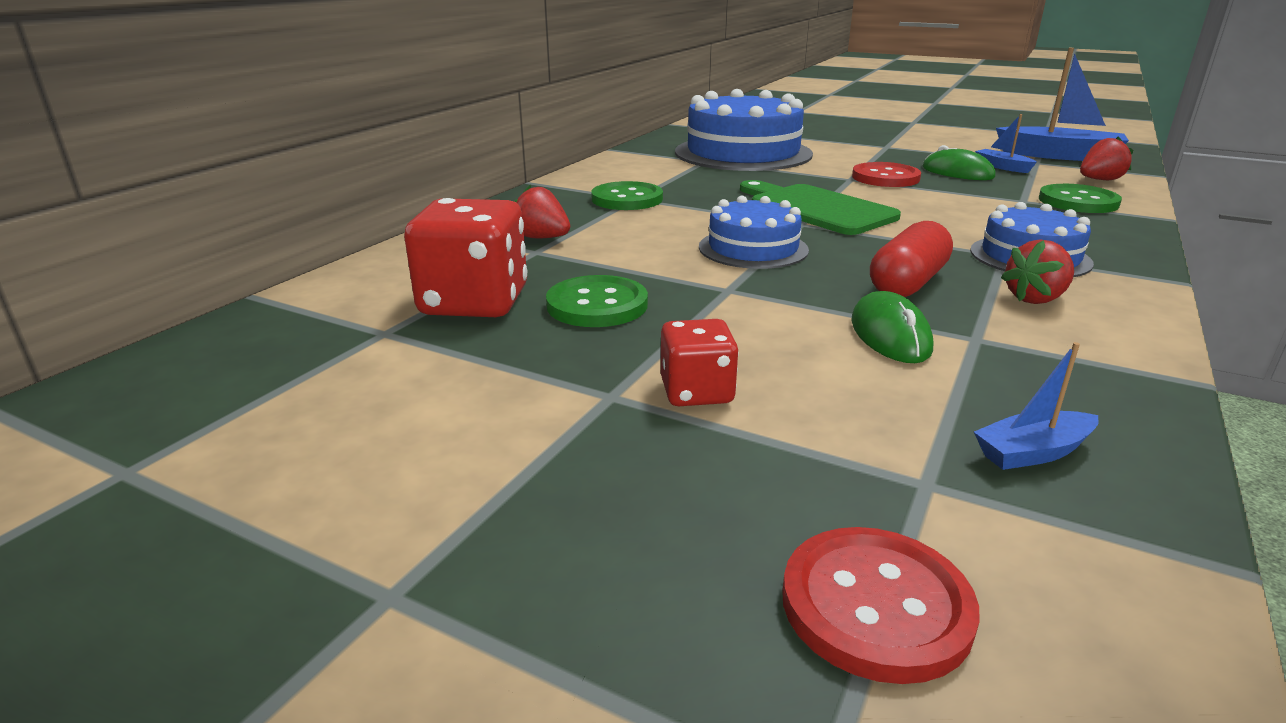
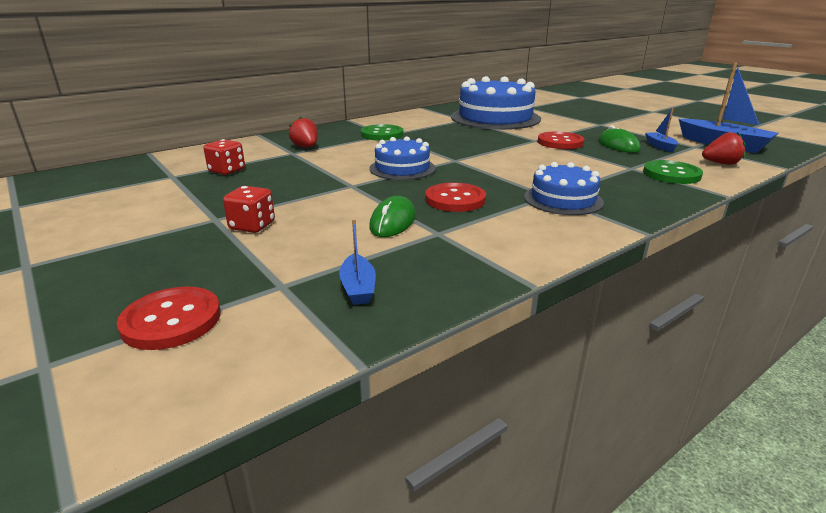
camera: 25 degrees right, 0 degrees up
(474, 302) = (227, 171): red dice -> red dice, size x0.57
(597, 305) = (276, 181): green button -> none
(816, 208) = (479, 153): green cutting board -> none
(907, 283) = (455, 199): red capsule -> red button
(1033, 452) = (358, 288): blue boat -> blue boat turned 105 degrees counterclockwise
(1035, 299) = (517, 221): red strawberry -> none

